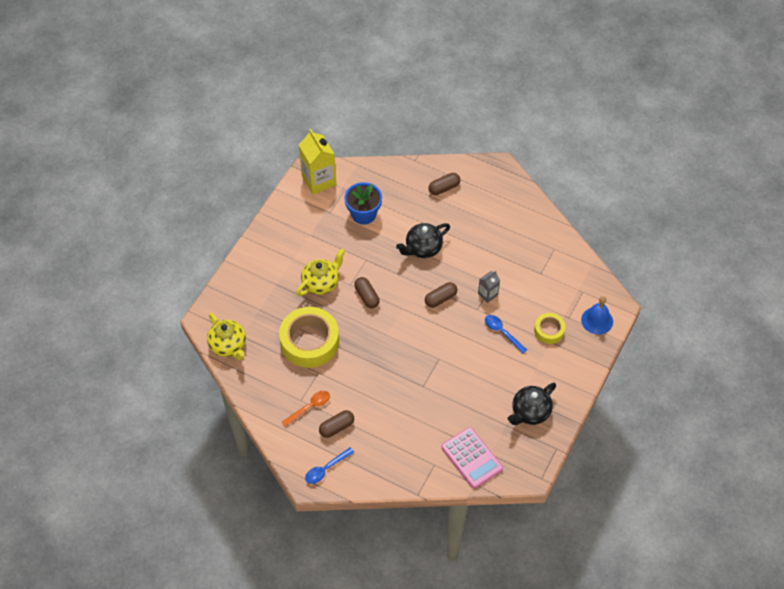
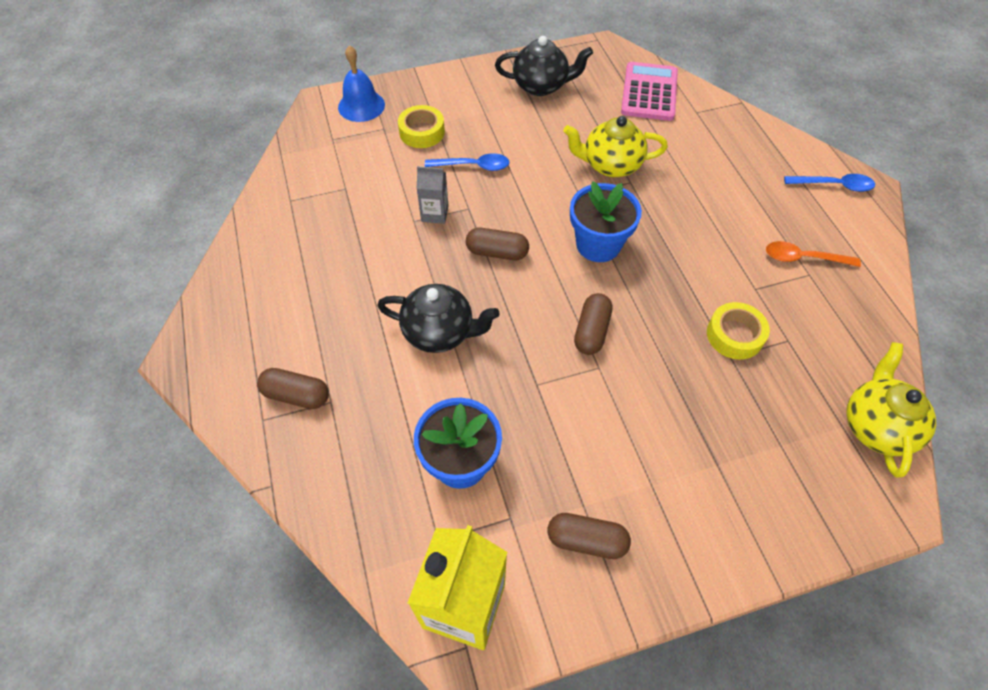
camera: 135 degrees left, 0 degrees up
(309, 341) = (734, 335): yellow tape -> yellow tape, size x0.51
(321, 283) = (641, 405): yellow teapot -> yellow teapot (610, 165)
(337, 427) = (783, 214): brown capsule -> brown capsule (586, 540)
(403, 338) = (598, 244): none -> blue flower pot
(502, 332) = (473, 166): blue spoon -> blue spoon turned 90 degrees counterclockwise

